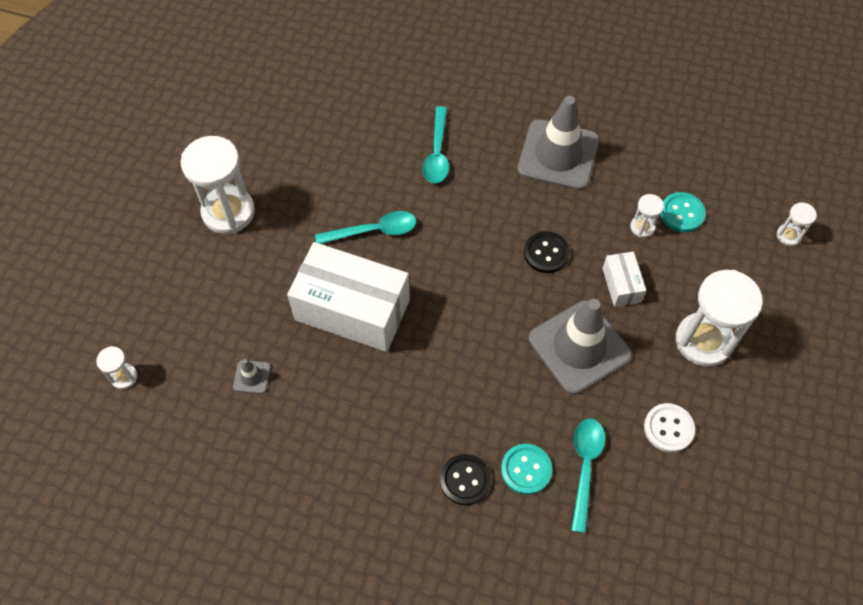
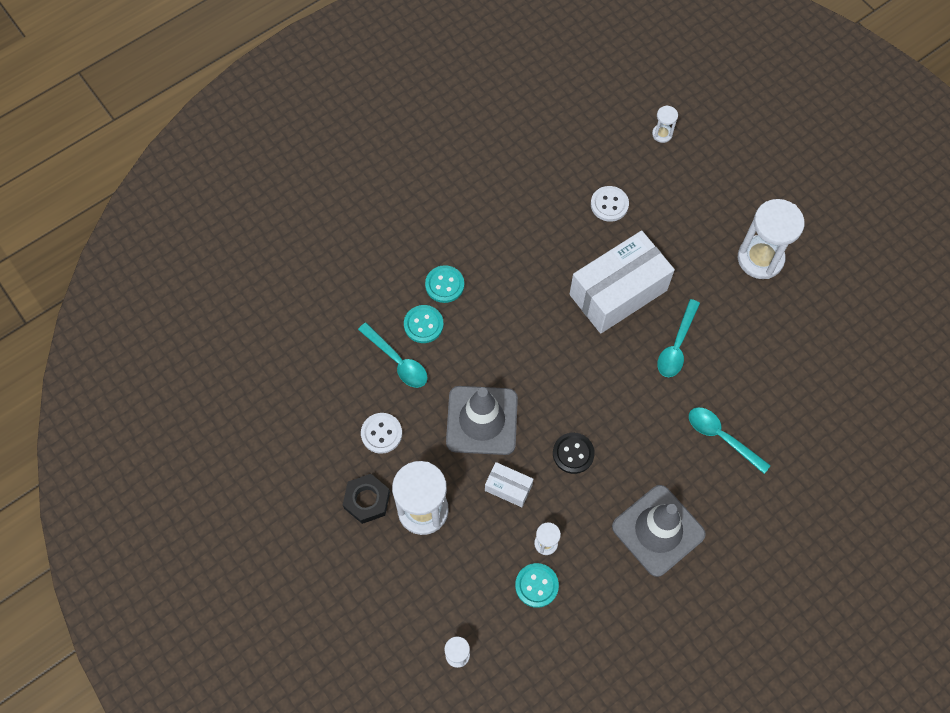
camera: 125 degrees right, 5 degrees up
(252, 377) = (609, 204): grey traffic cone -> white button
(465, 480) = (444, 285): black button -> turquoise button
(739, 395) = (367, 500): none -> black nut

